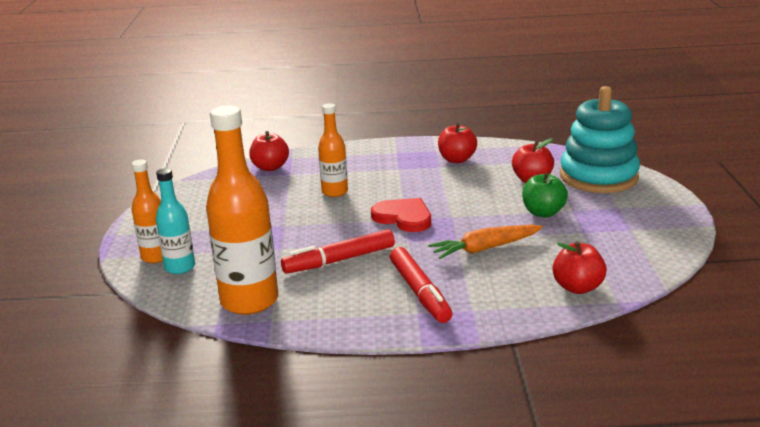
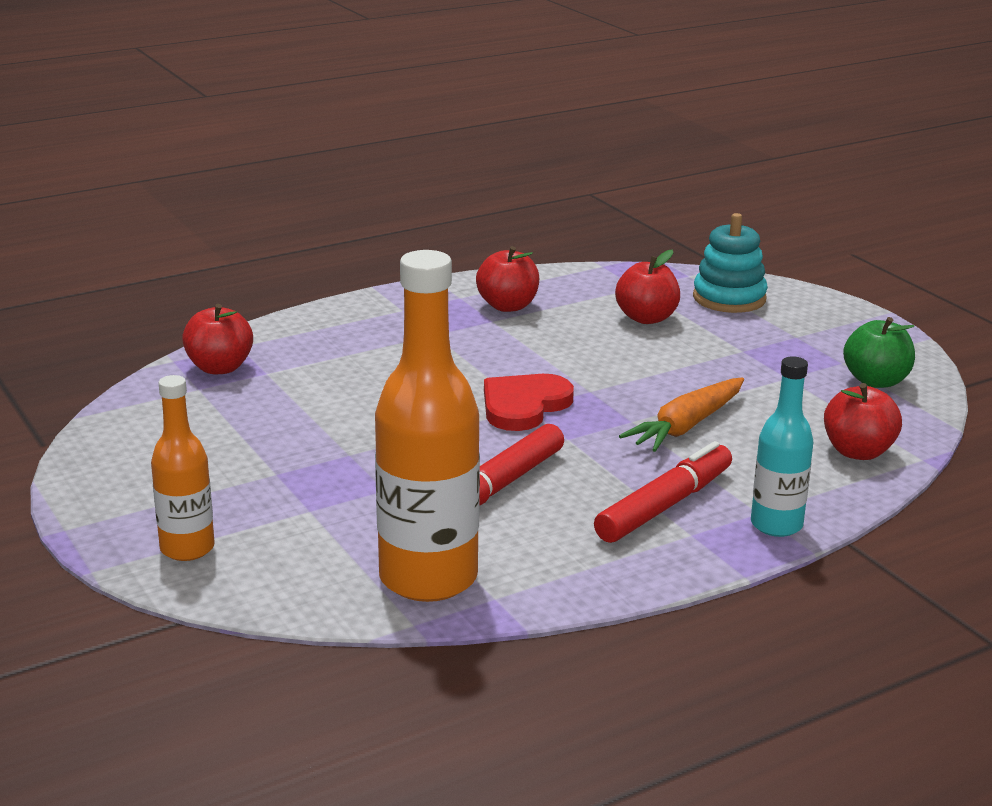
camera: 30 degrees left, 0 degrees up
(180, 267) = (251, 555): turquoise bottle -> turquoise bottle (776, 525)
(335, 192) = (374, 387): orange bottle -> none
(403, 217) = (524, 405): red heart -> red heart turned 60 degrees counterclockwise
(419, 292) = (664, 506): red marker -> red marker turned 90 degrees counterclockwise
(543, 213) = (710, 361): green apple -> green apple (876, 381)
(598, 177) = (729, 298): turquoise stacking toy -> turquoise stacking toy, size x0.63

